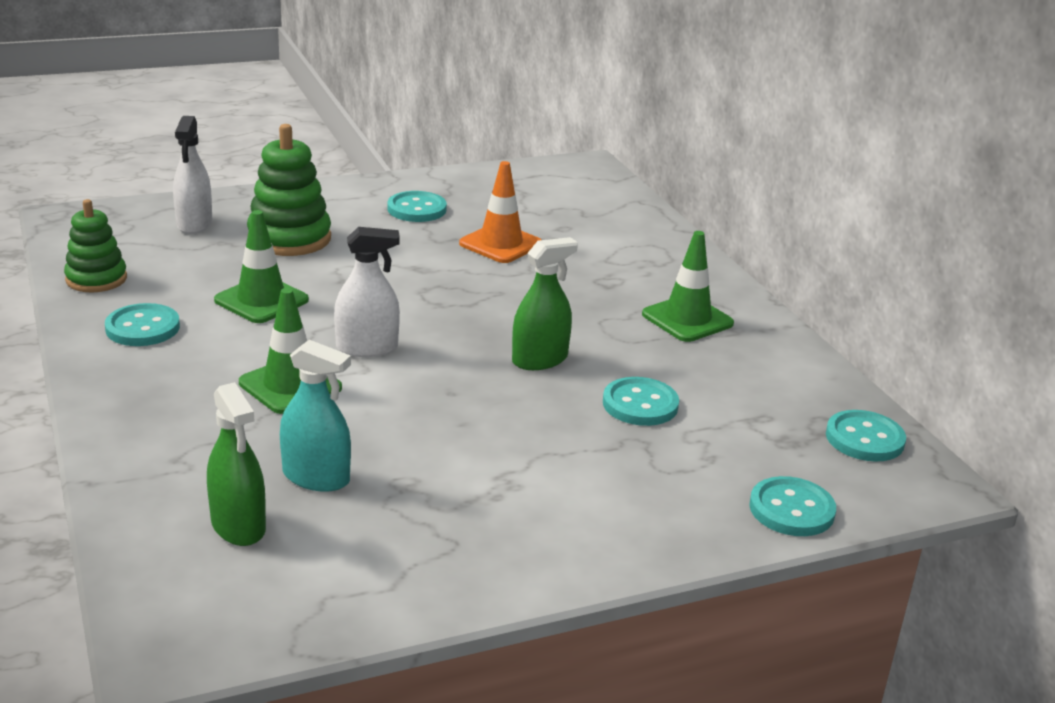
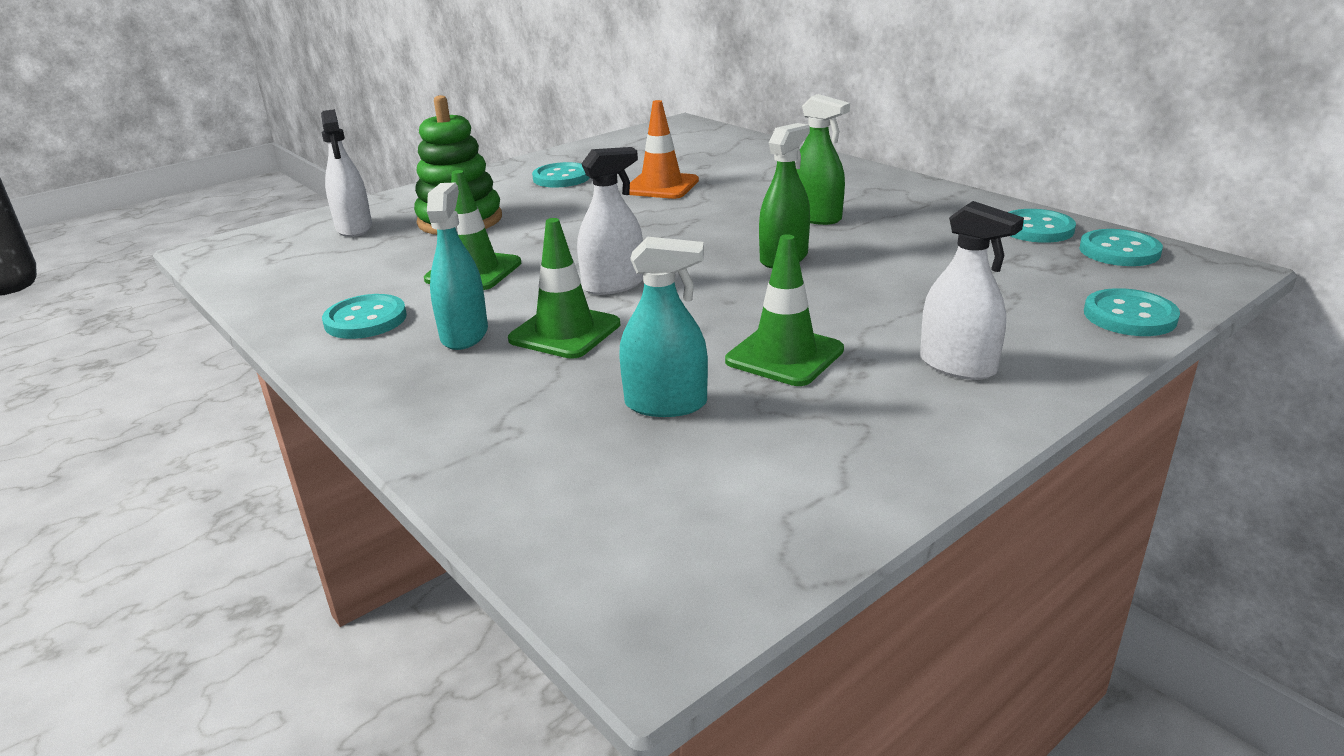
camera: 15 degrees left, 0 degrees up
(96, 279) = (282, 291): green stacking toy -> none
(209, 365) = (464, 334): none -> turquoise spray bottle
(238, 526) = (623, 471): green spray bottle -> green spray bottle (815, 217)
(584, 512) = (957, 365): none -> white spray bottle
(640, 404) = (908, 270): turquoise button -> turquoise button (1036, 229)
(687, 319) = (877, 203): green traffic cone -> green traffic cone (784, 355)

